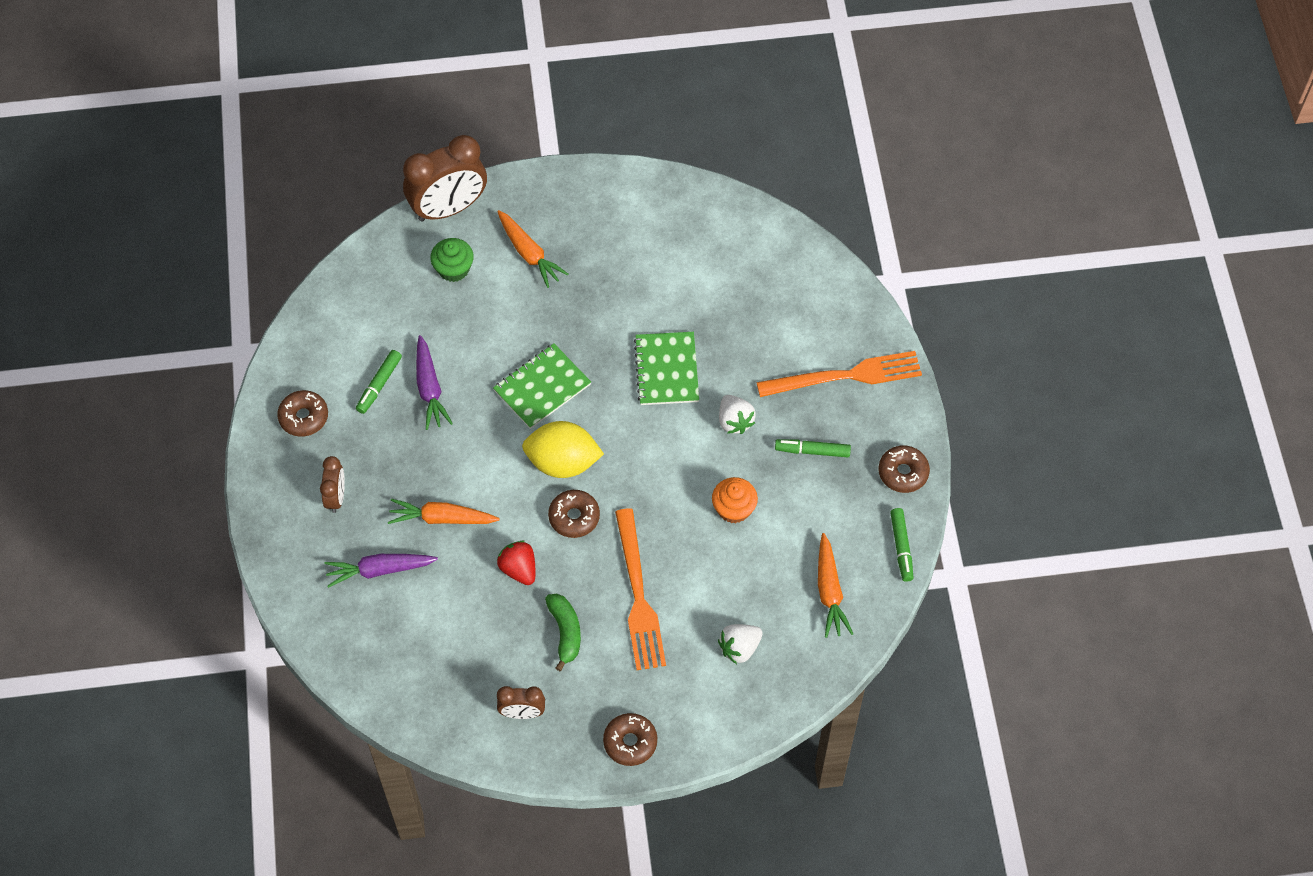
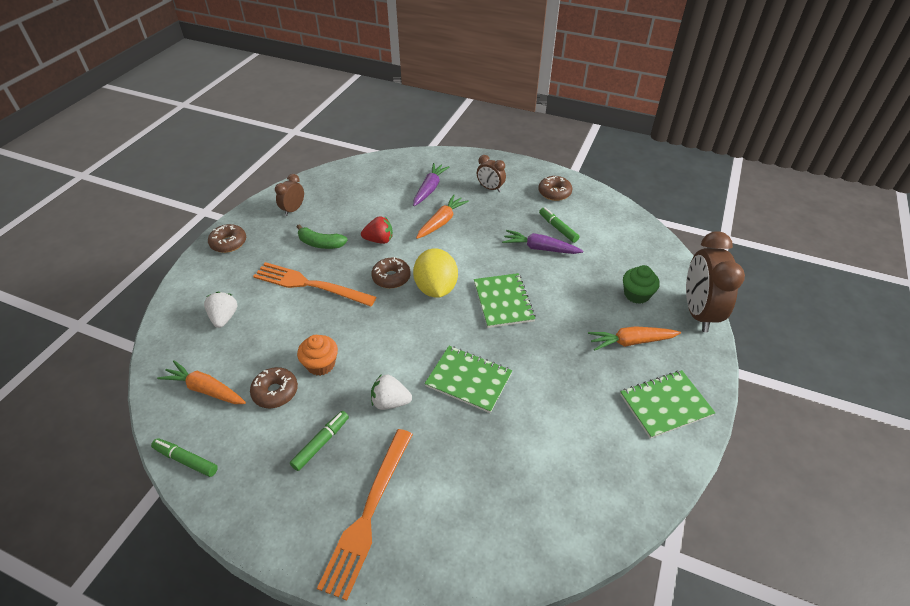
camera: 120 degrees right, 15 degrees down
(563, 462) = (436, 288): yellow lemon -> yellow lemon turned 45 degrees counterclockwise
(593, 205) = (665, 405): none -> green notebook
(903, 473) = (242, 504): brown donut -> brown donut (275, 392)

